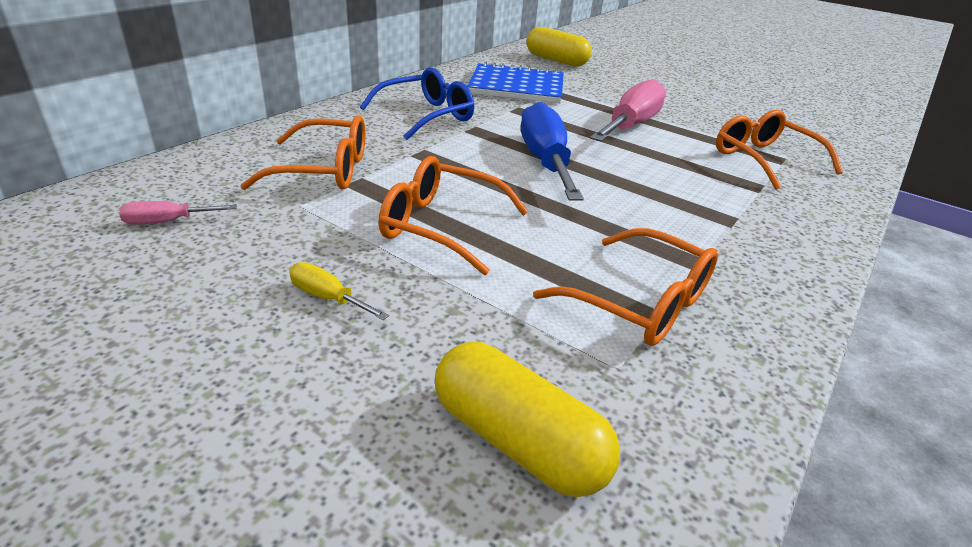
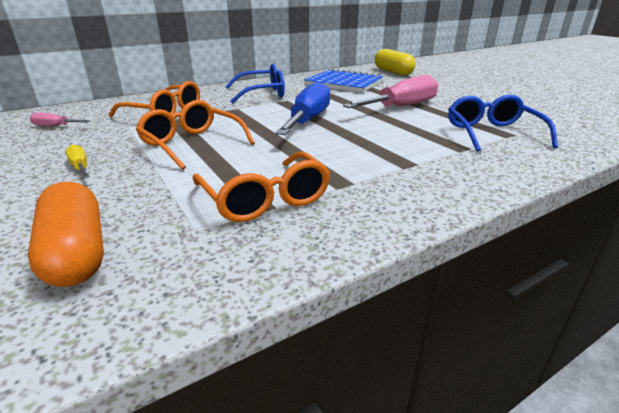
camera: 25 degrees right, 5 degrees down
(517, 440) = (77, 252): yellow capsule -> orange capsule
(763, 159) = (492, 133): orange glasses -> blue glasses

